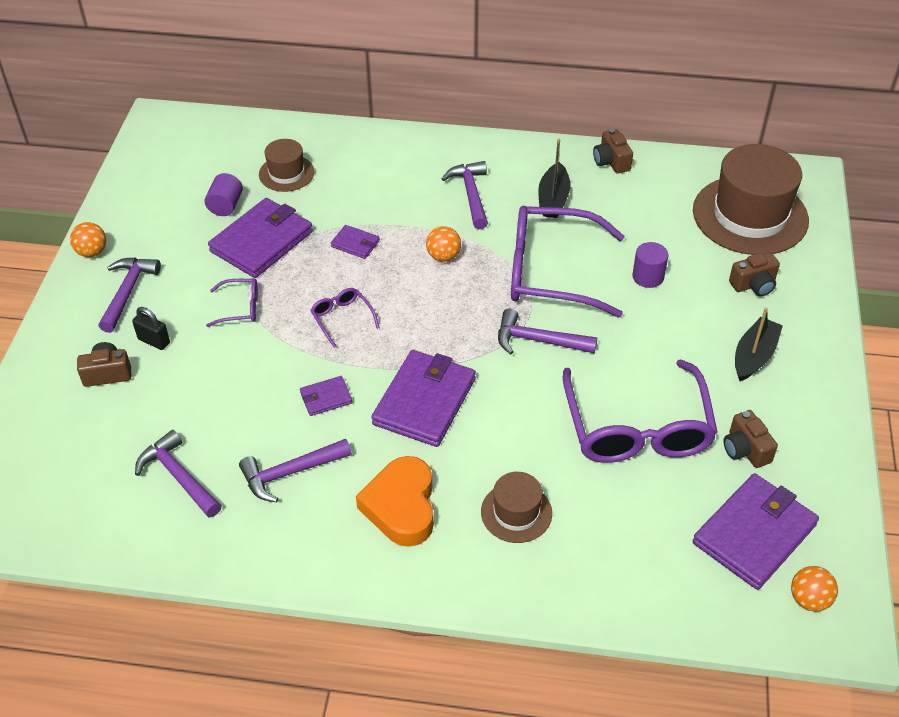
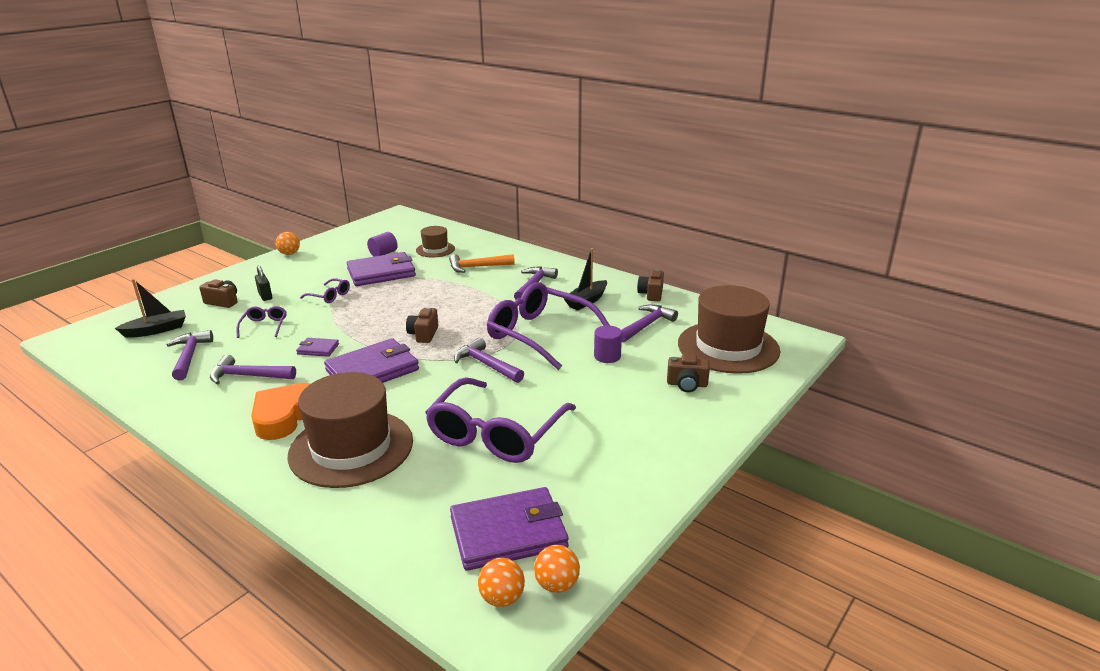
camera: 30 degrees right, 20 degrees down
(128, 292) = (282, 273): purple hammer -> purple hammer (646, 325)
(342, 318) = (378, 317): purple glasses -> purple glasses (264, 326)
(355, 244) = (432, 288): purple wallet -> none
(373, 187) = (477, 267): none -> orange hammer
(443, 256) = (478, 307): orange ball -> orange ball (557, 584)
(516, 512) = (351, 448): brown hat -> brown hat, size x1.98
(745, 449) = (565, 477): brown camera -> brown camera (423, 334)
(754, 356) = (639, 424): black boat -> black boat (156, 330)

